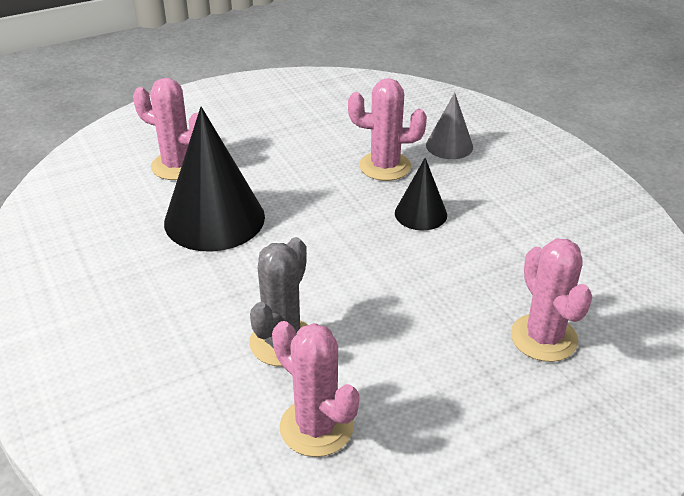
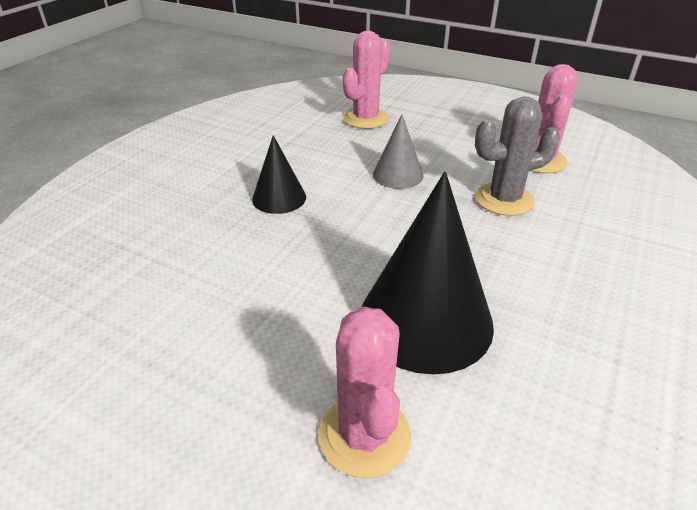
camera: 125 degrees left, 0 degrees up
(385, 166) = (213, 246): pink cactus -> none
(449, 146) = (139, 221): grey cone -> grey cone (397, 174)

